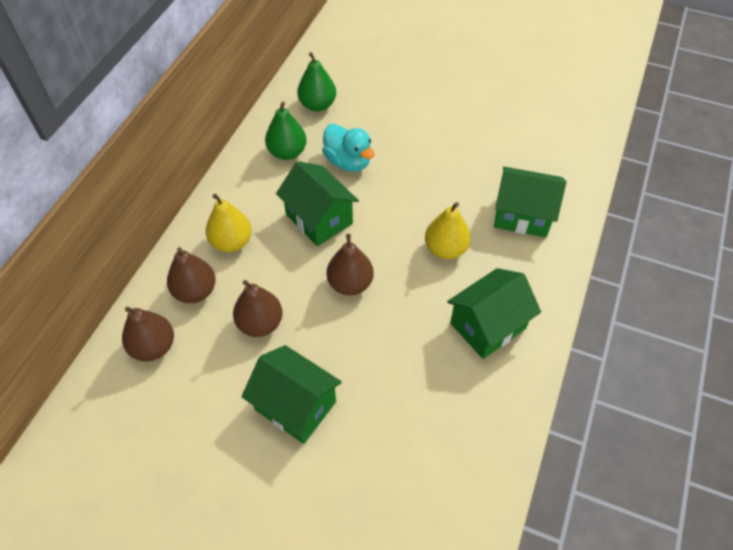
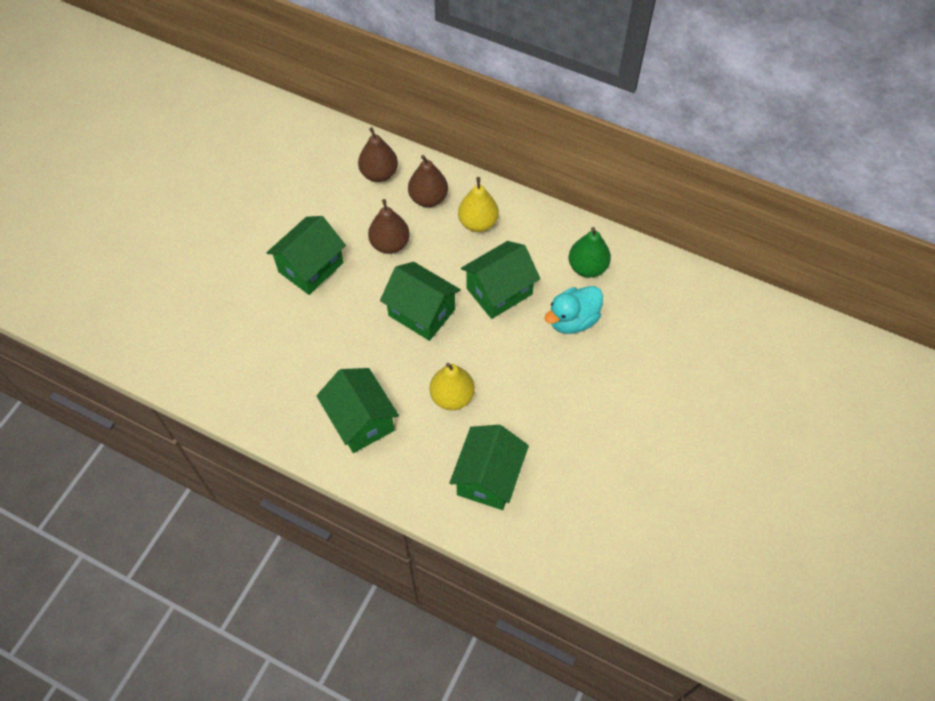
camera: 95 degrees right, 5 degrees up
(317, 105) = (657, 296): green pear -> none
(350, 284) = (421, 312): brown pear -> green house

